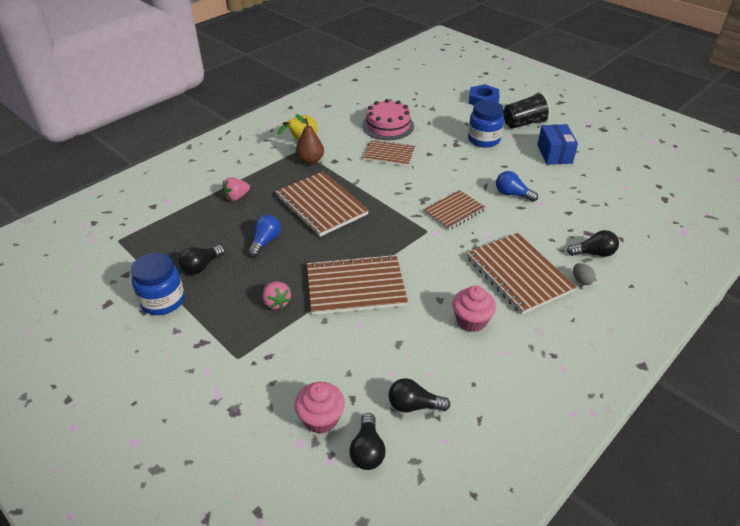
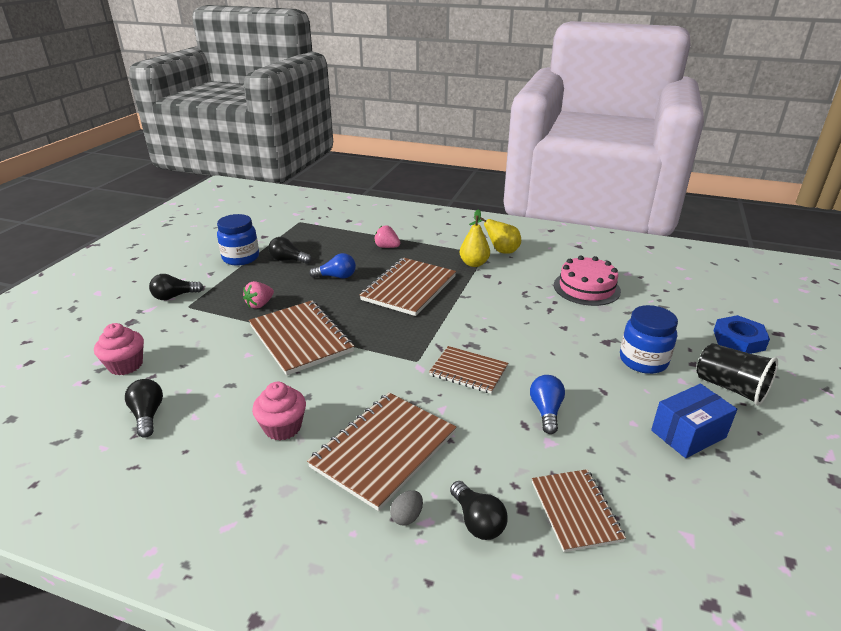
camera: 65 degrees right, 10 degrees down
(310, 161) = (474, 263): brown pear -> yellow pear
(367, 451) = (89, 401): black light bulb -> black light bulb (174, 296)
(389, 154) = (533, 302): brown notebook -> brown notebook (575, 511)

